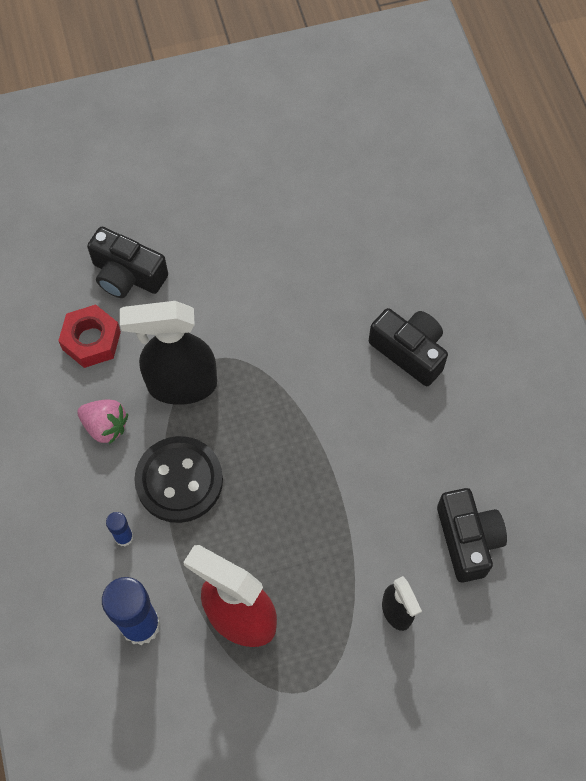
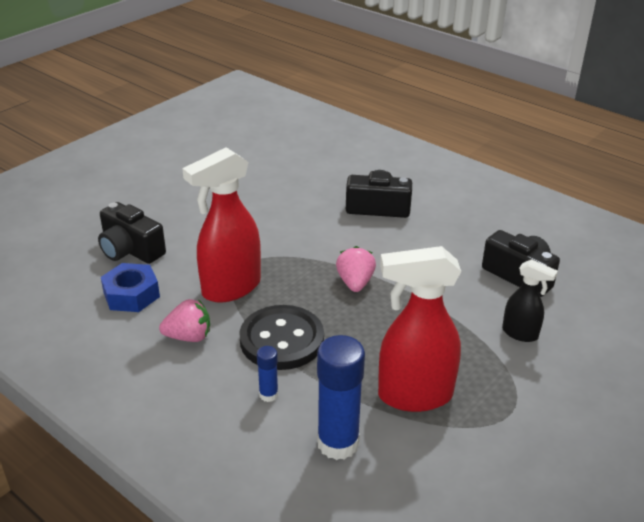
camera: 35 degrees left, 30 degrees down
(91, 340) = (131, 295): red nut -> blue nut
(127, 275) = (130, 250): black camera -> black camera turned 45 degrees clockwise
(181, 385) = (230, 288): black spray bottle -> red spray bottle
(298, 449) = (355, 283): none -> pink strawberry

